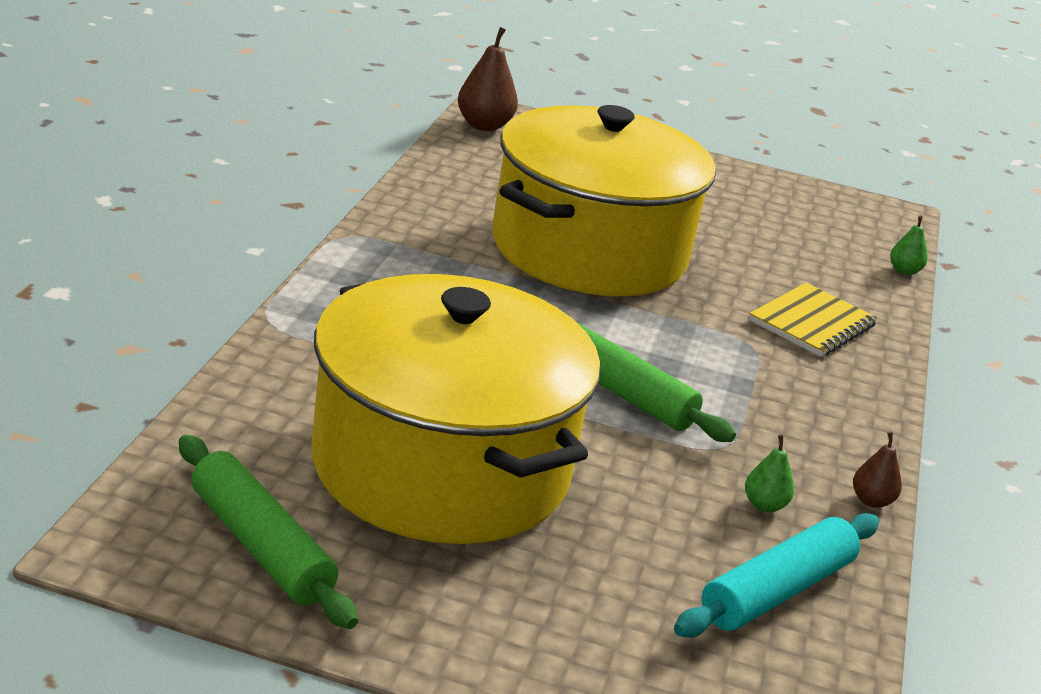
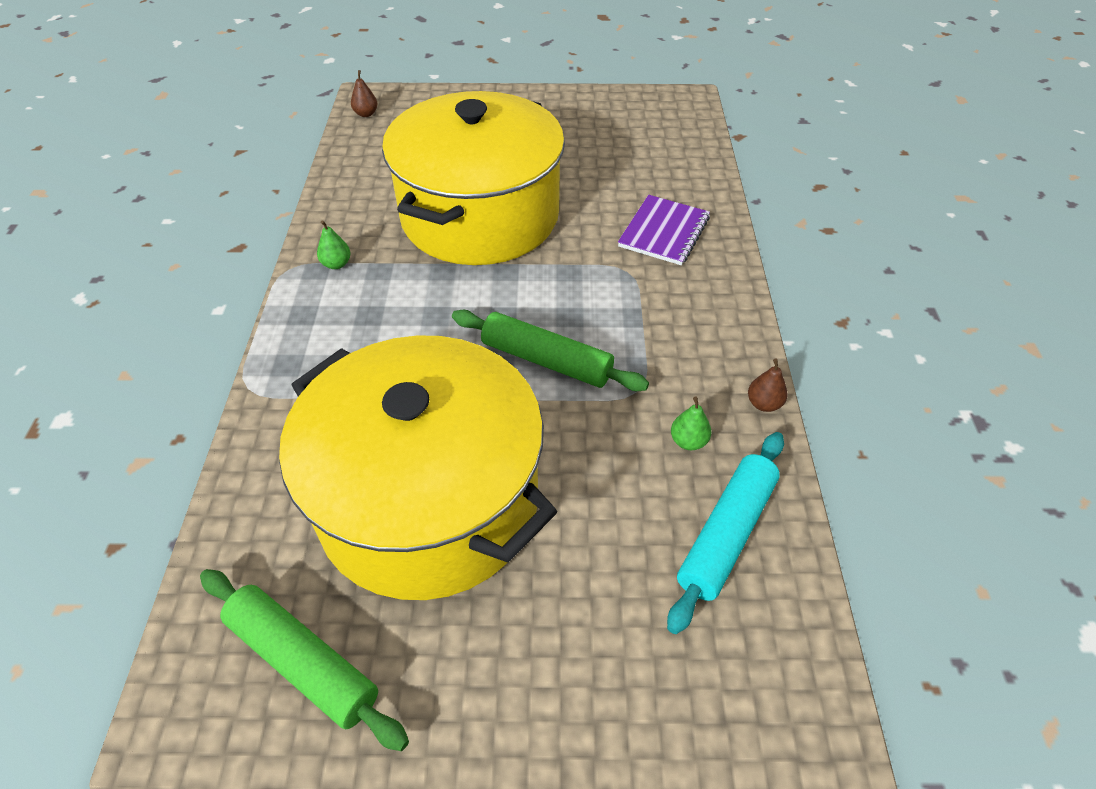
camera: 10 degrees left, 20 degrees up
(484, 125) = (366, 114): brown pear -> brown pear, size x0.55
(812, 323) = (664, 232): yellow notebook -> purple notebook
(904, 271) = (711, 155): green pear -> green pear (336, 264)

